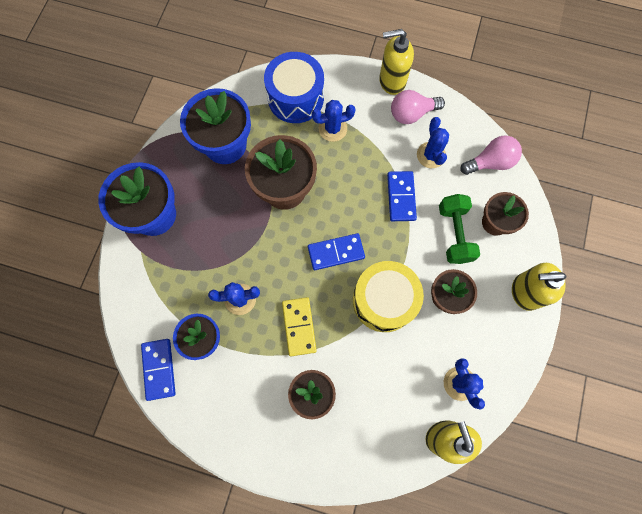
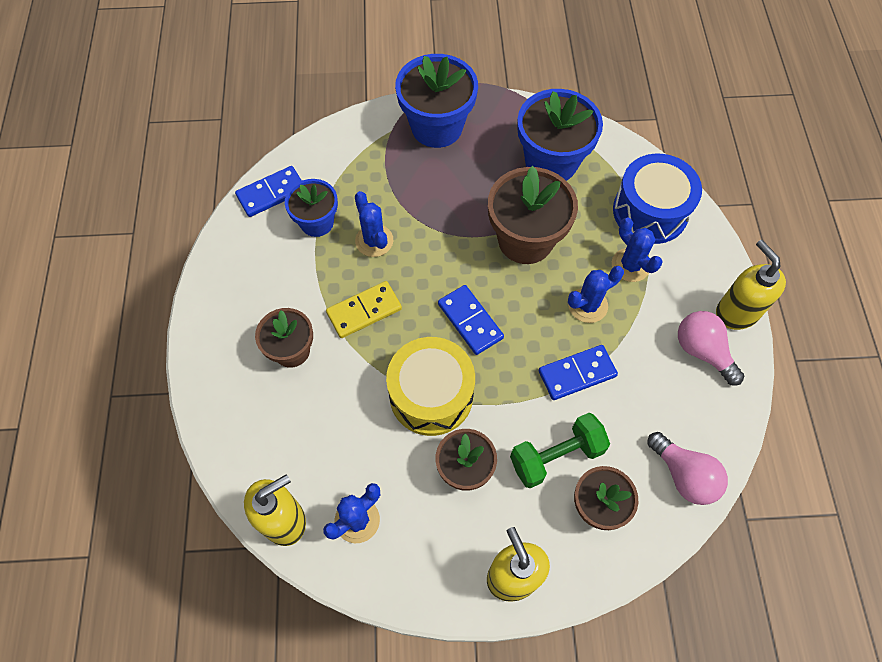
camera: 70 degrees right, 10 degrees down
(431, 155) = (655, 393): blue cactus -> blue cactus (587, 305)

